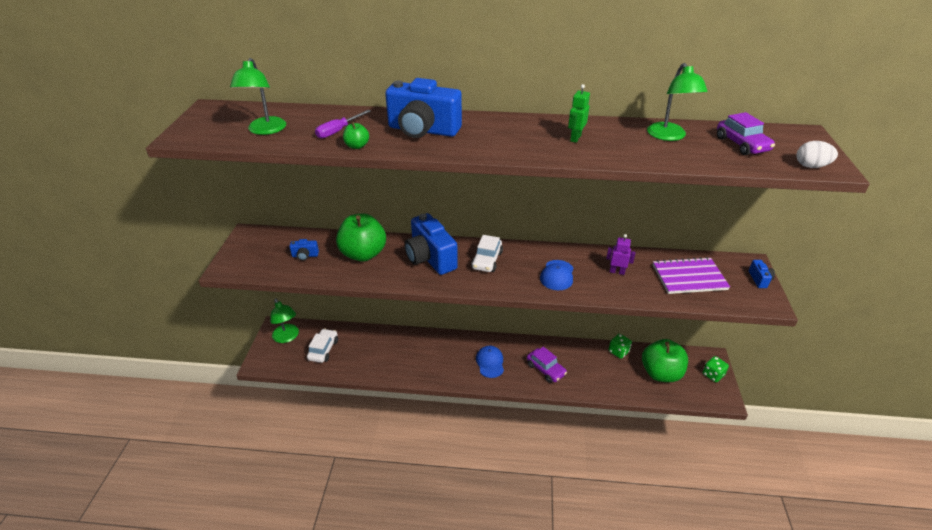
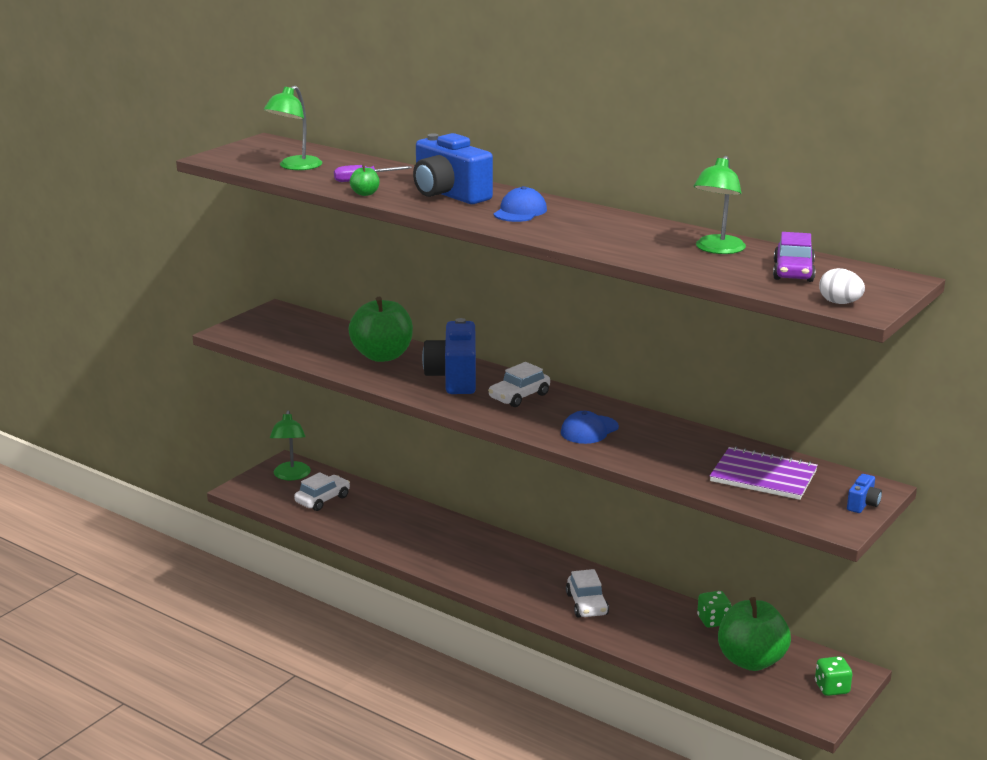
camera: 30 degrees right, 15 degrees down
(305, 255) = (318, 342): blue camera -> none
(490, 362) = (518, 575): blue cap -> blue cap (520, 212)
(545, 369) = (587, 604): purple car -> white car
(575, 138) = (603, 230): green robot -> none
(617, 272) = (671, 447): purple robot -> none

